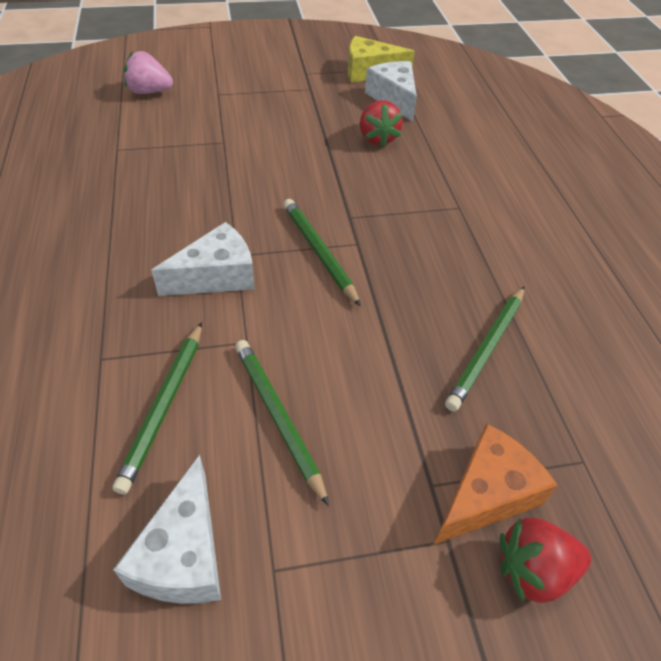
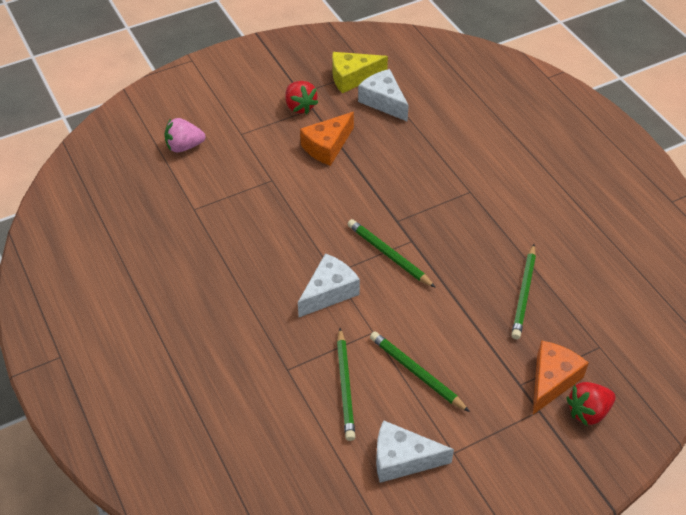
camera: 15 degrees left, 0 degrees up
(183, 554) = (402, 459): white cheese -> white cheese turned 105 degrees clockwise
(306, 125) = (327, 146): none -> orange cheese
(377, 138) = (387, 145): red strawberry -> red strawberry (300, 107)

